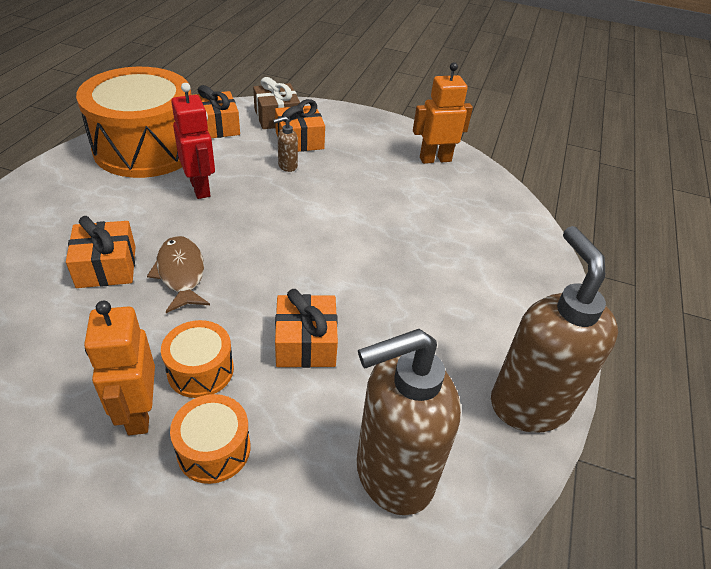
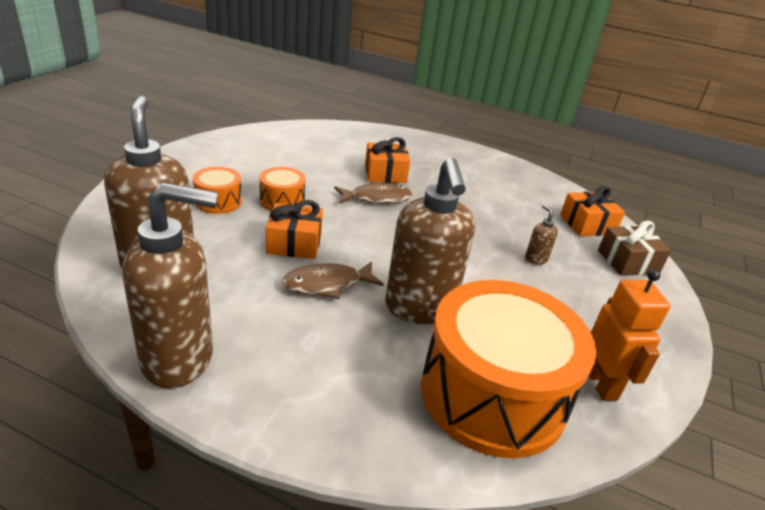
camera: 95 degrees right, 10 degrees down
(138, 413) = (256, 181): orange robot -> none
(146, 148) = (534, 190): orange drum -> orange drum (493, 394)
(200, 188) = (484, 211): red robot -> none
(299, 140) = (588, 272): orange gift -> none
(375, 306) = (327, 284): none -> brown fish
(388, 242) = (420, 308): none -> brown soap dispenser

